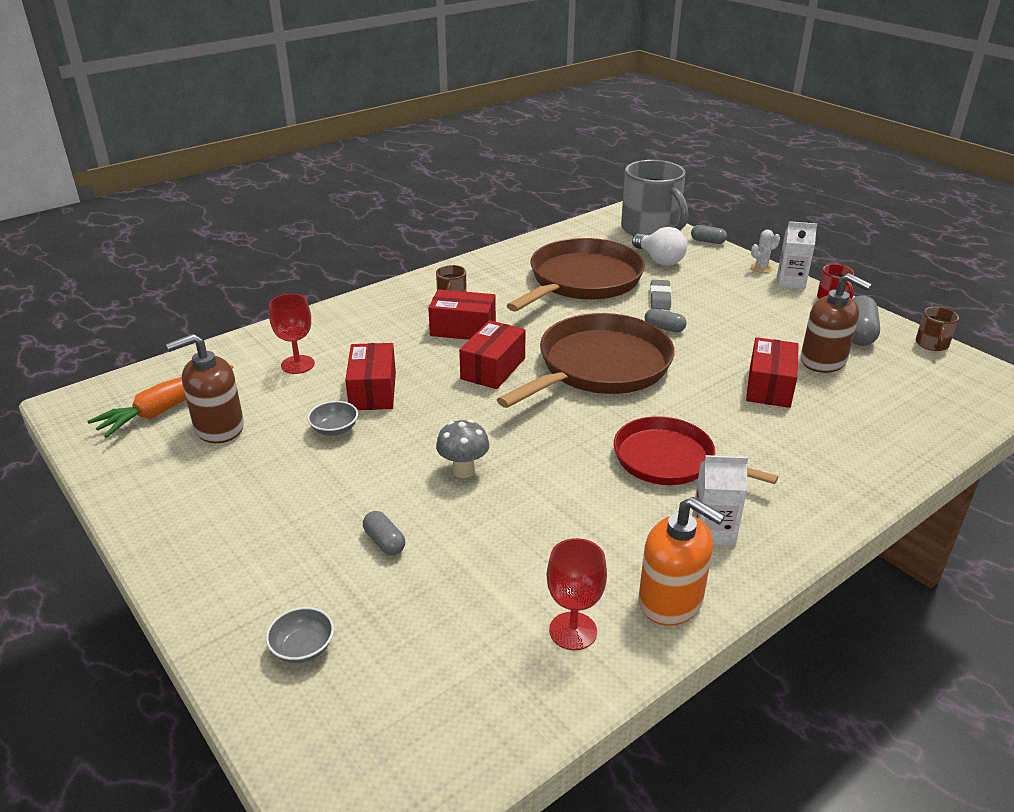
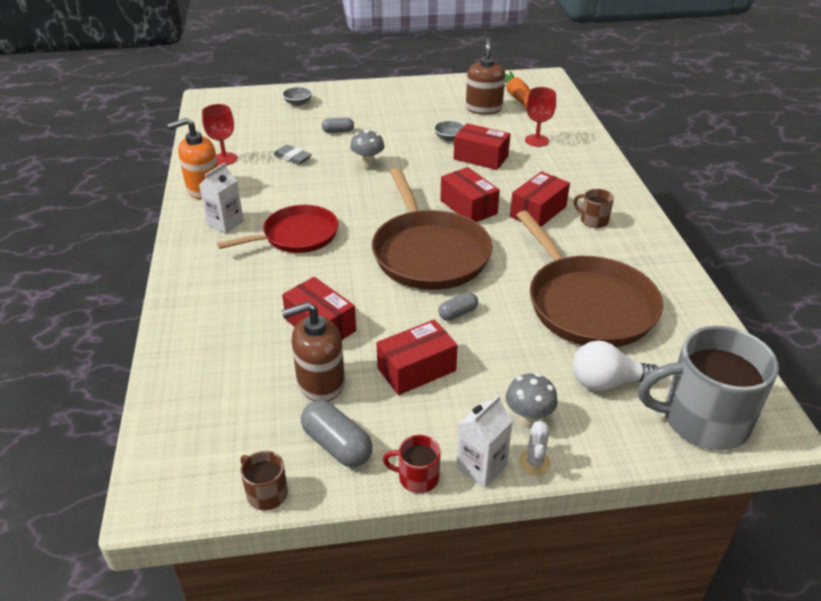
camera: 120 degrees right, 5 degrees up
(660, 298) = (516, 338): grey eraser -> grey eraser (292, 157)
(707, 241) = (639, 456): grey capsule -> none
(731, 277) = (528, 420): none -> grey mushroom
(749, 327) = (416, 369): none -> red box

